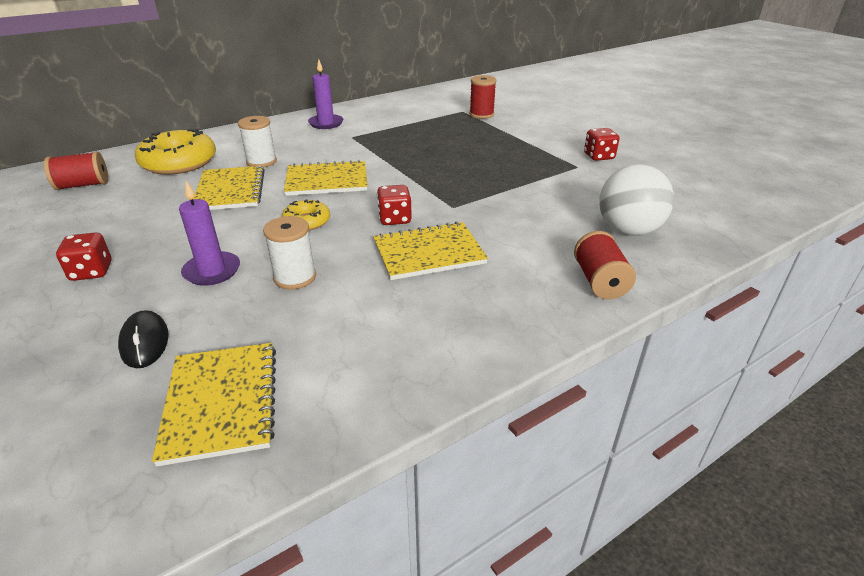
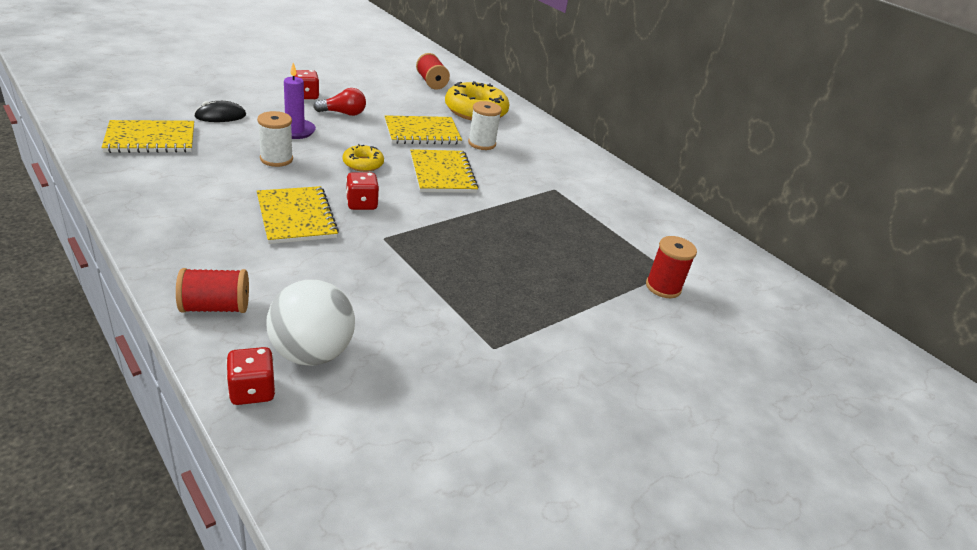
camera: 80 degrees right, 0 degrees up
(164, 240) = (343, 113): none -> red light bulb
(326, 123) = (588, 175): purple candle -> none
(598, 156) = (531, 377): red dice -> red dice (252, 391)

